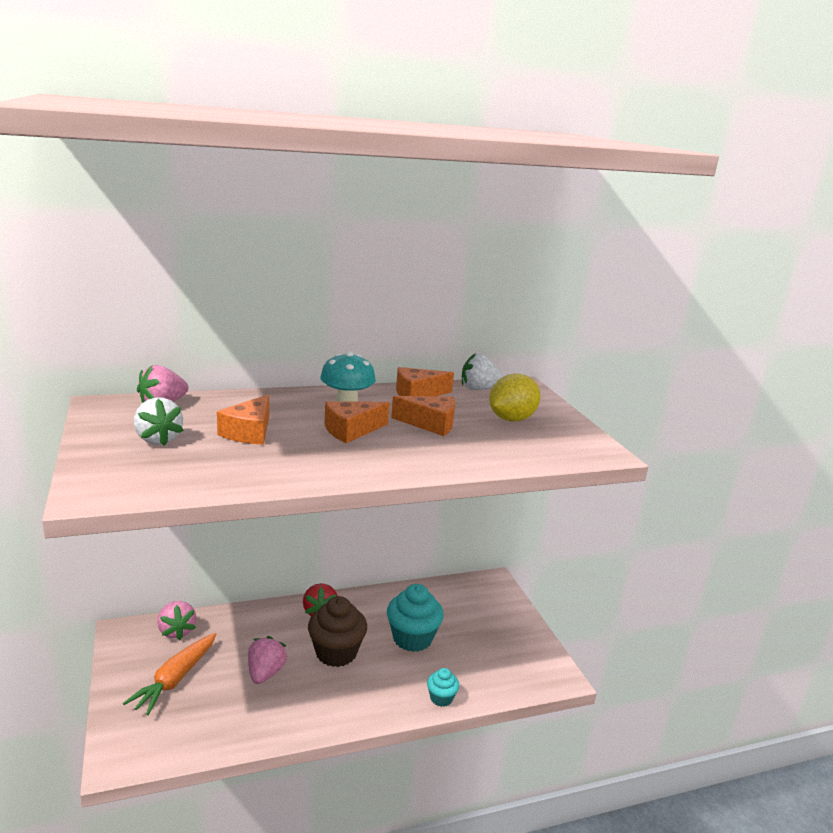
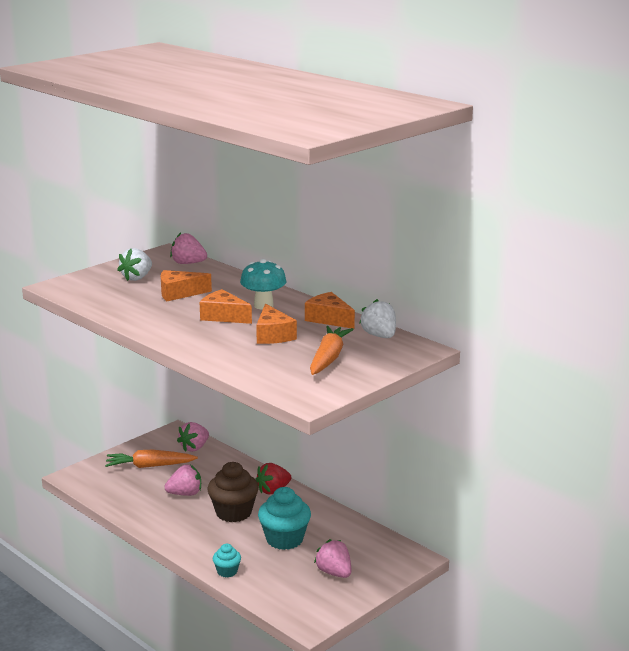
camera: 65 degrees right, 0 degrees up
(488, 631) = (334, 573): none -> pink strawberry
(511, 419) = (328, 358): yellow lemon -> orange carrot

